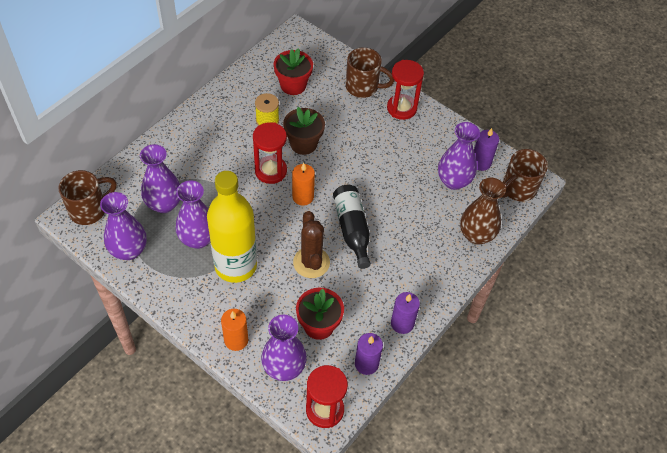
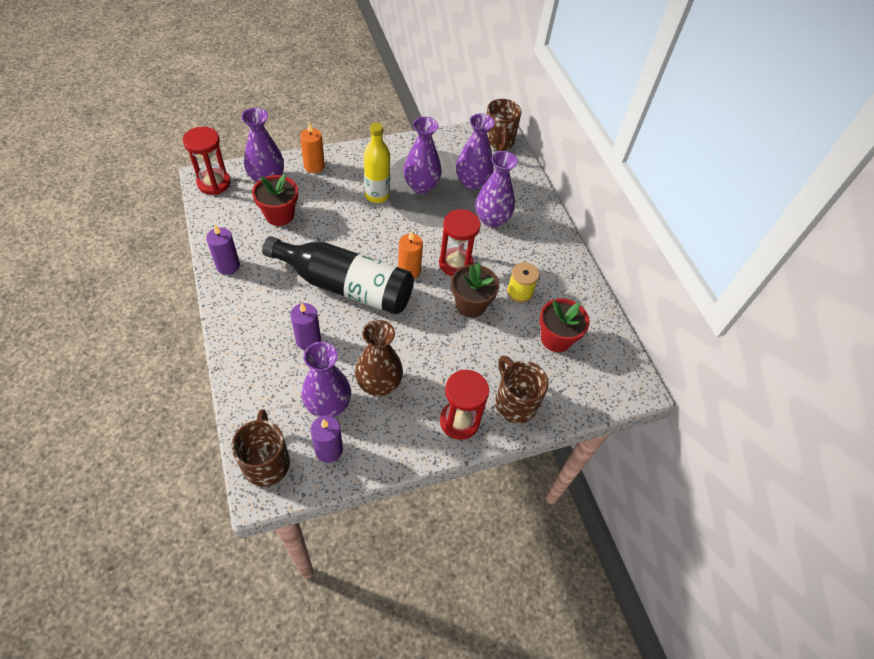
camera: 120 degrees right, 0 degrees up
(129, 250) = (442, 147): purple vase -> purple vase (492, 219)
(235, 266) = (377, 195): yellow bottle -> yellow bottle, size x0.63
(311, 262) = (338, 240): brown cactus -> none
(352, 229) = (345, 286): black bottle -> black bottle, size x1.58
(363, 87) = (514, 402): brown mug -> brown mug turned 105 degrees clockwise
(366, 364) = (220, 224): purple candle -> purple candle (308, 340)
(476, 235) = (252, 379): brown vase -> brown vase (379, 384)

